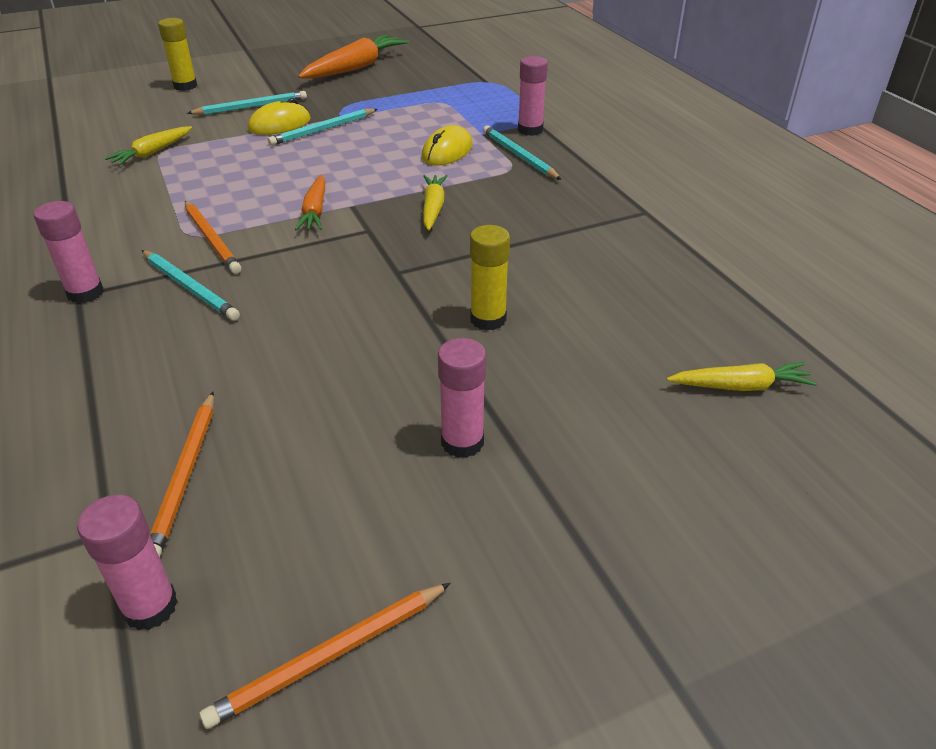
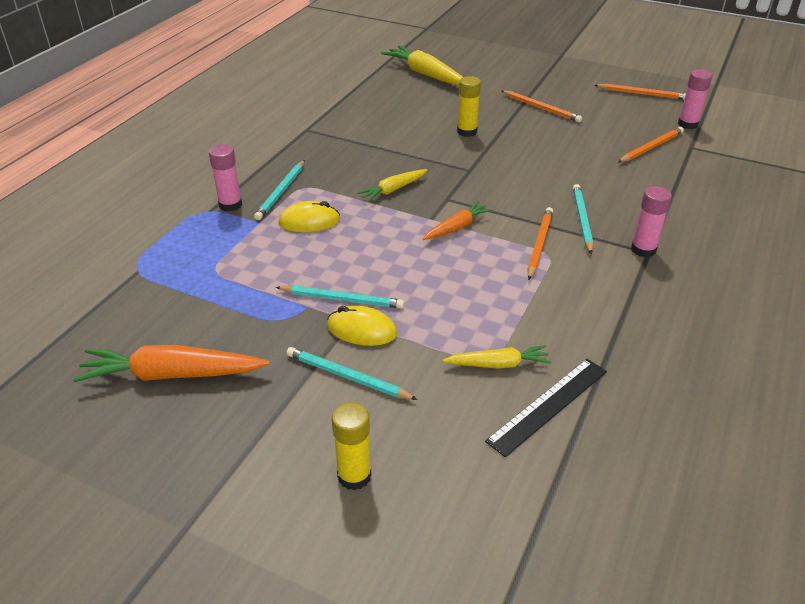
camera: 130 degrees left, 0 degrees up
(90, 152) = (548, 405): none -> black ruler
(462, 442) = (541, 108): pink glue stick -> orange pencil
(741, 386) = (425, 74): yellow carrot -> yellow carrot, size x1.72

